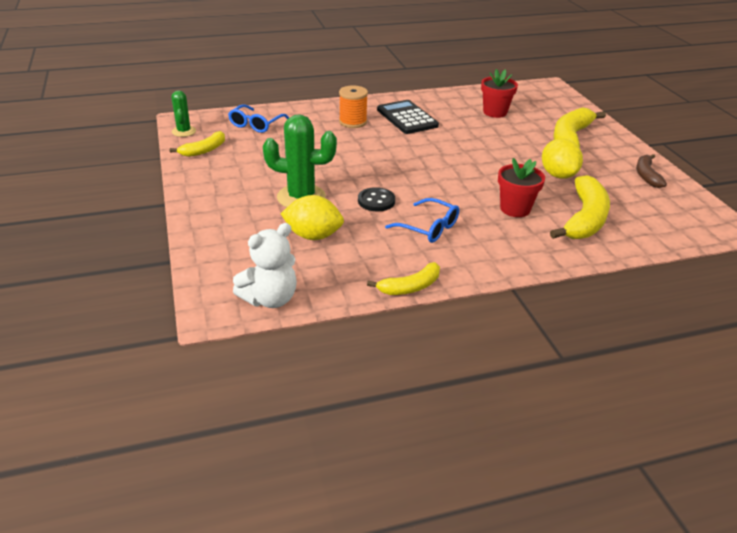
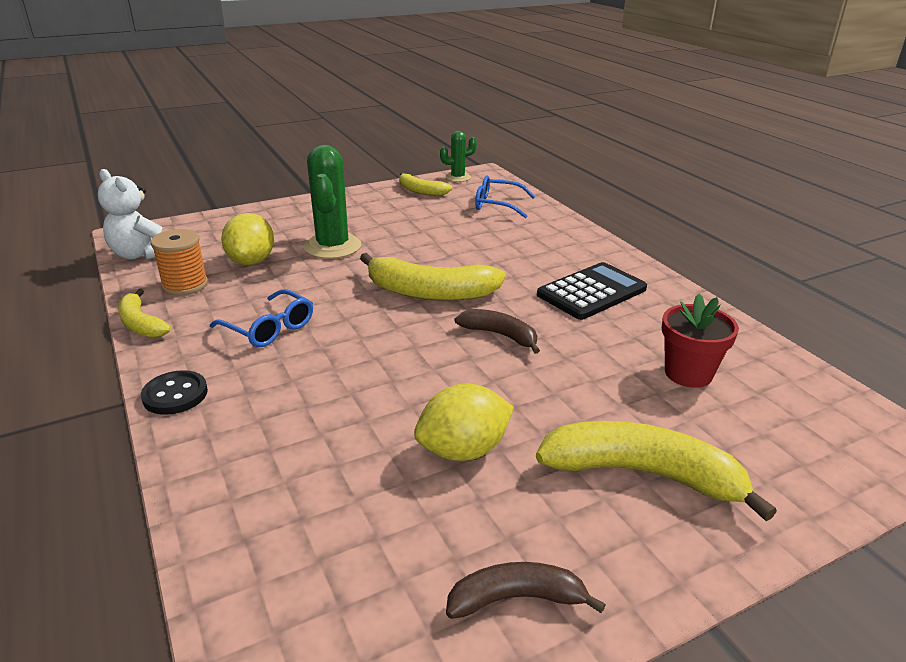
camera: 80 degrees right, 5 degrees down
(353, 122) = (546, 255): orange spool -> orange spool (185, 285)
(376, 201) = (333, 289): black button -> black button (175, 395)
(429, 228) = (270, 328): blue glasses -> blue glasses turned 75 degrees counterclockwise
(452, 151) = (500, 335): none -> brown banana
(515, 209) = (329, 399): red flower pot -> none
(584, 219) = (305, 479): yellow banana -> yellow banana (430, 292)

